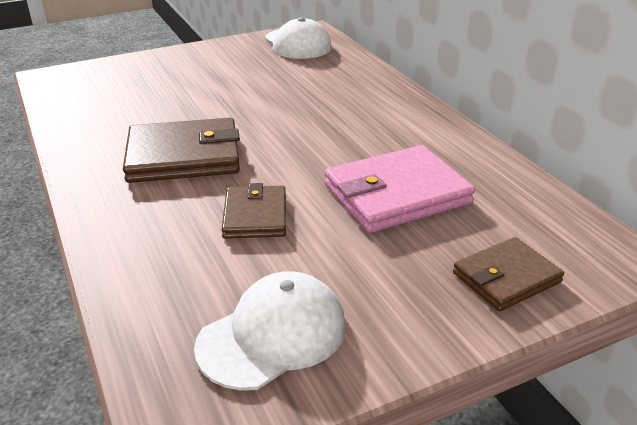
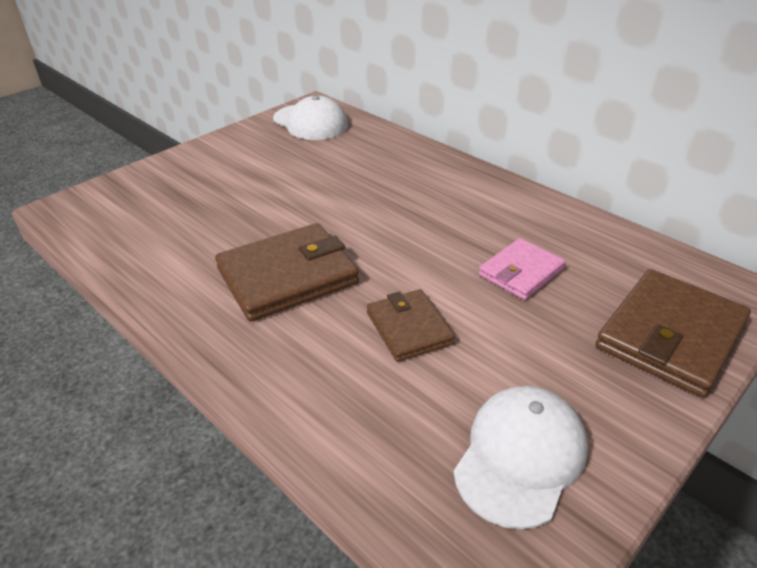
camera: 20 degrees left, 5 degrees up
(396, 194) = (521, 272): pink wallet -> pink wallet, size x0.60
(506, 277) = (670, 335): brown wallet -> brown wallet, size x1.66

